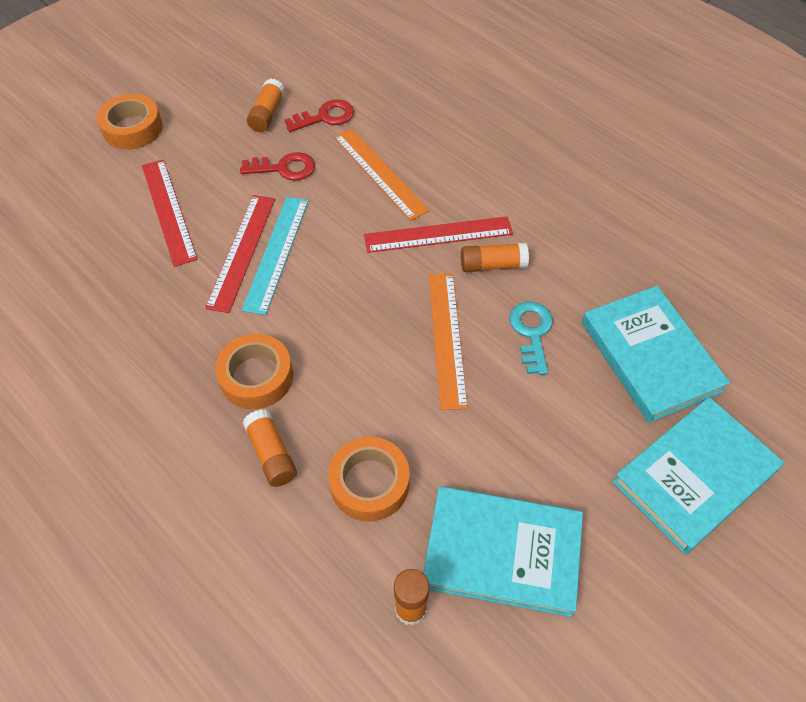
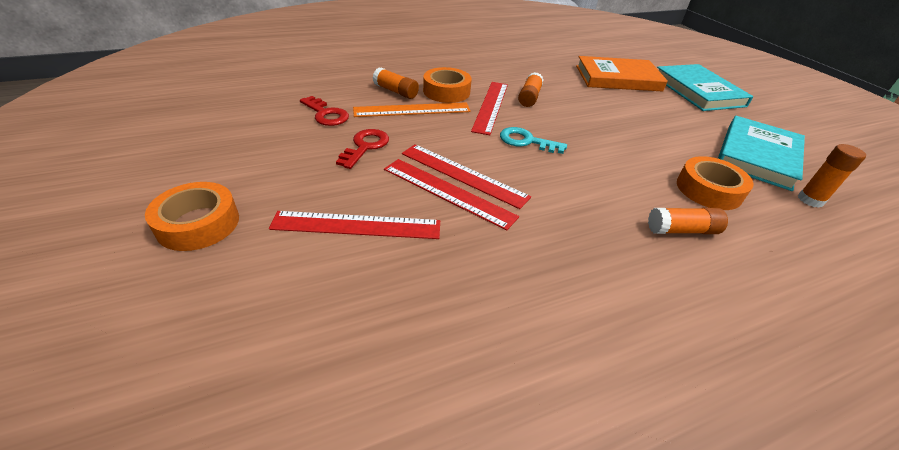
camera: 70 degrees left, 15 degrees down
(256, 377) = (598, 219): orange tape -> orange tape (446, 91)
(267, 114) = (287, 138): orange glue stick -> orange glue stick (395, 91)
(276, 253) = (463, 175): turquoise ruler -> red ruler
(325, 117) = (326, 114): red key -> red key turned 135 degrees clockwise
(446, 338) = (585, 128): orange ruler -> none
(531, 333) = (590, 102): turquoise key -> turquoise key (526, 141)
(650, 356) = (618, 78): turquoise book -> orange book

